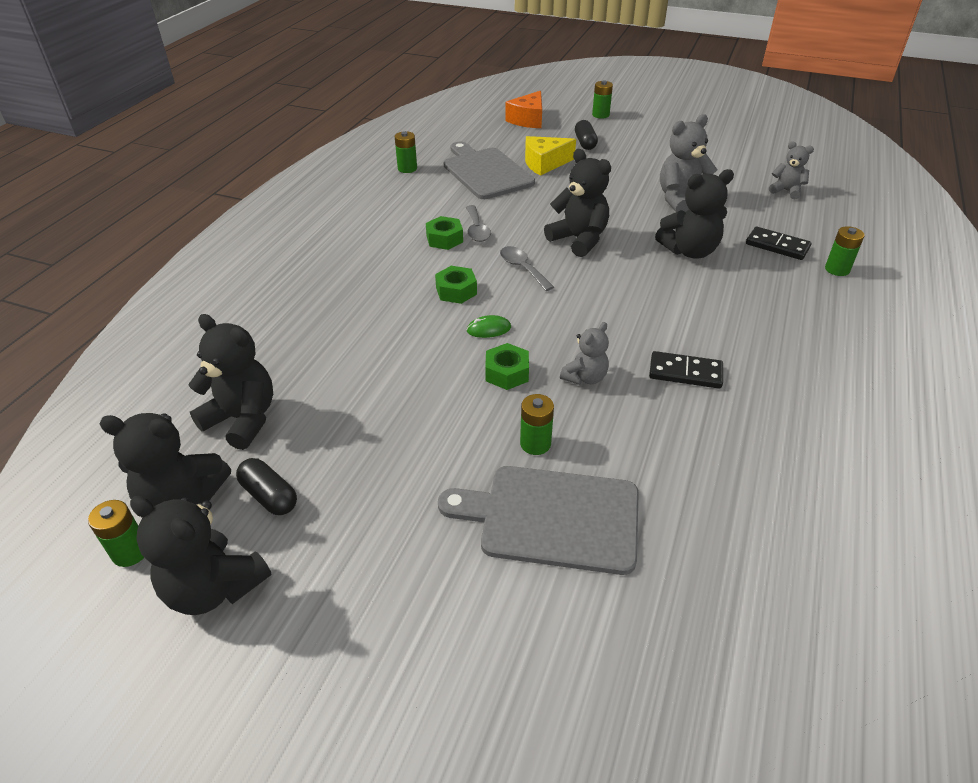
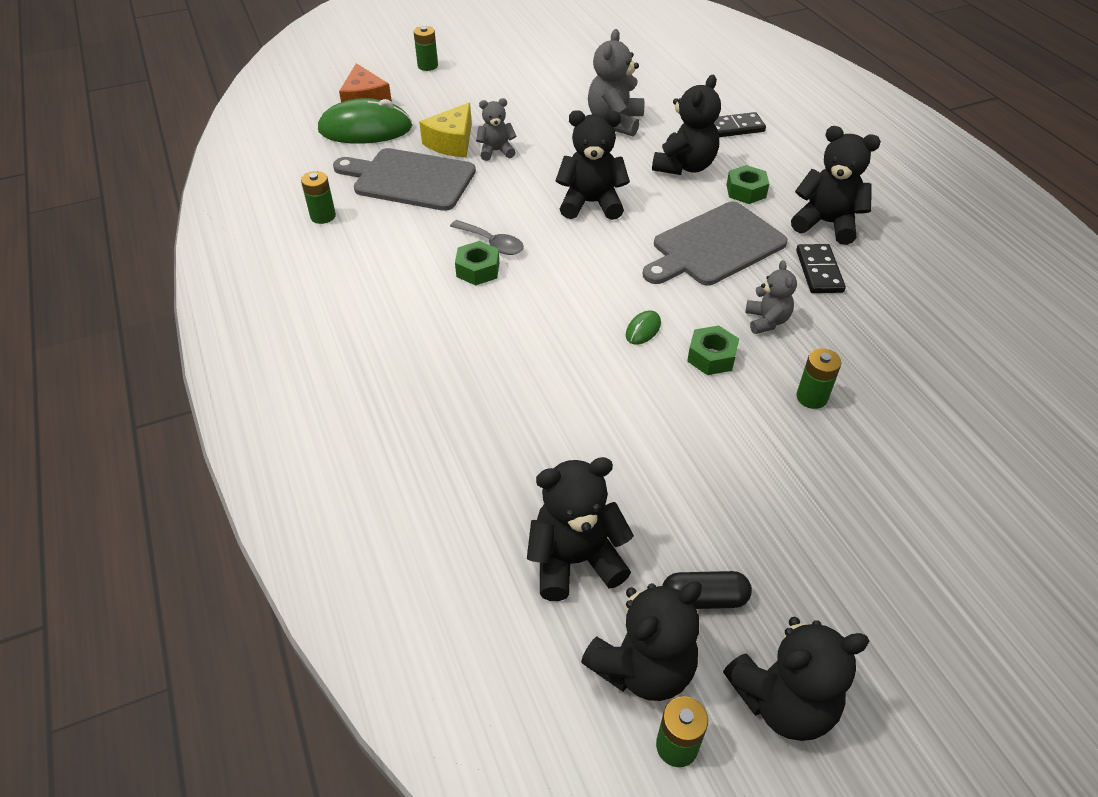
camera: 45 degrees left, 5 degrees up
(456, 291) = (565, 313): green nut -> green nut (746, 191)
(504, 134) = (365, 129): none -> green mouse
(522, 268) = (586, 257): grey spoon -> none
(552, 518) = (898, 442): grey cutting board -> grey cutting board (714, 246)
(585, 143) = (457, 103): black capsule -> none
(685, 373) = (819, 271): black domino -> black domino turned 60 degrees counterclockwise
(749, 346) = (826, 223): none -> black teddy bear
(786, 191) = (676, 74): grey teddy bear -> grey teddy bear (496, 151)
(837, 269) = (794, 127): green battery -> none

